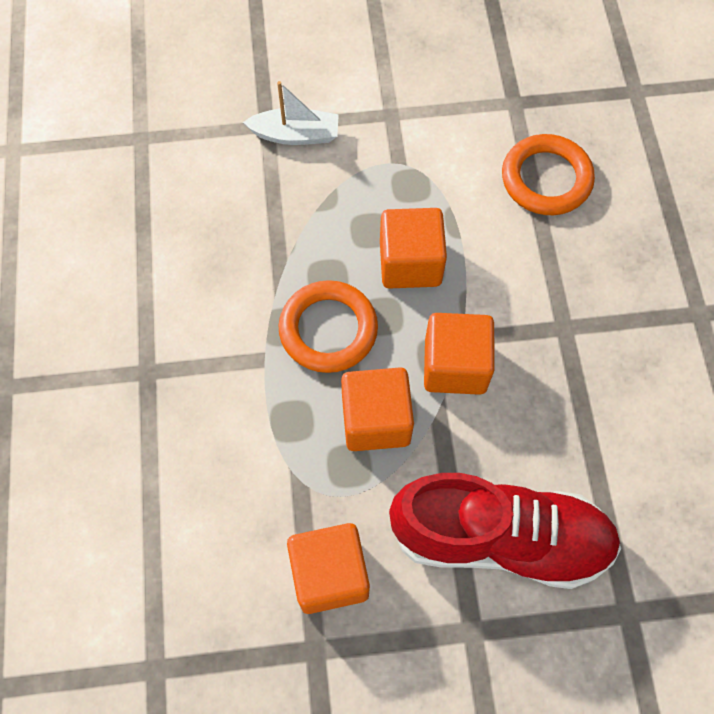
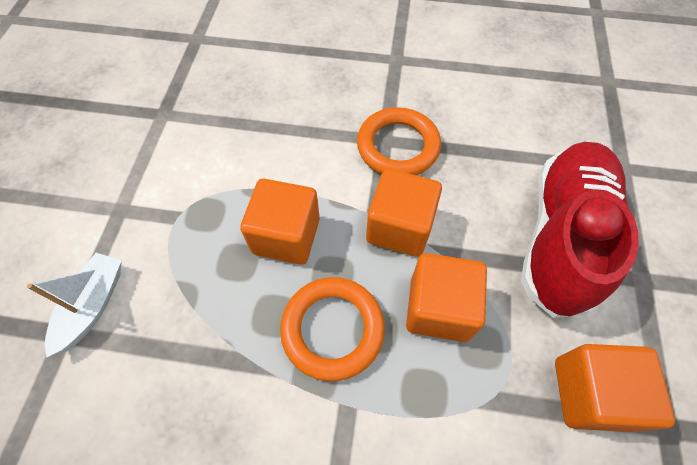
camera: 75 degrees left, 5 degrees down
(546, 179) = (246, 114): orange ring -> orange ring (398, 146)

